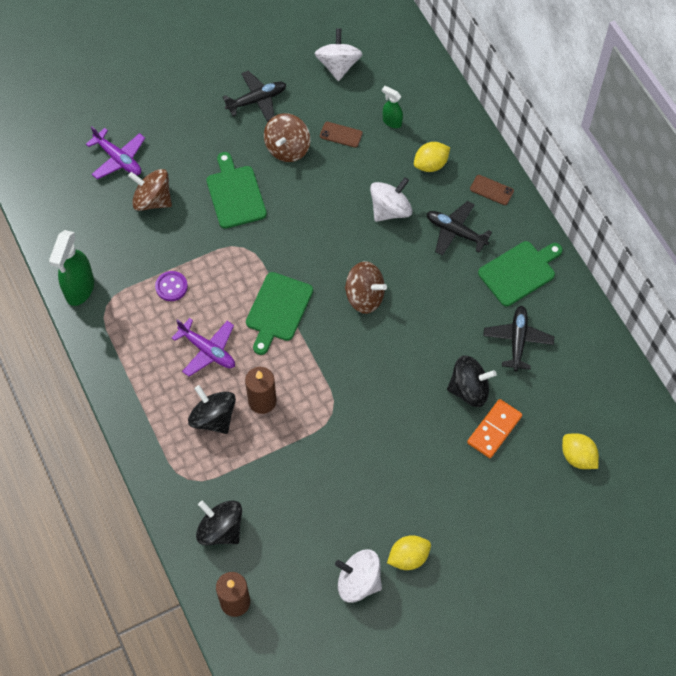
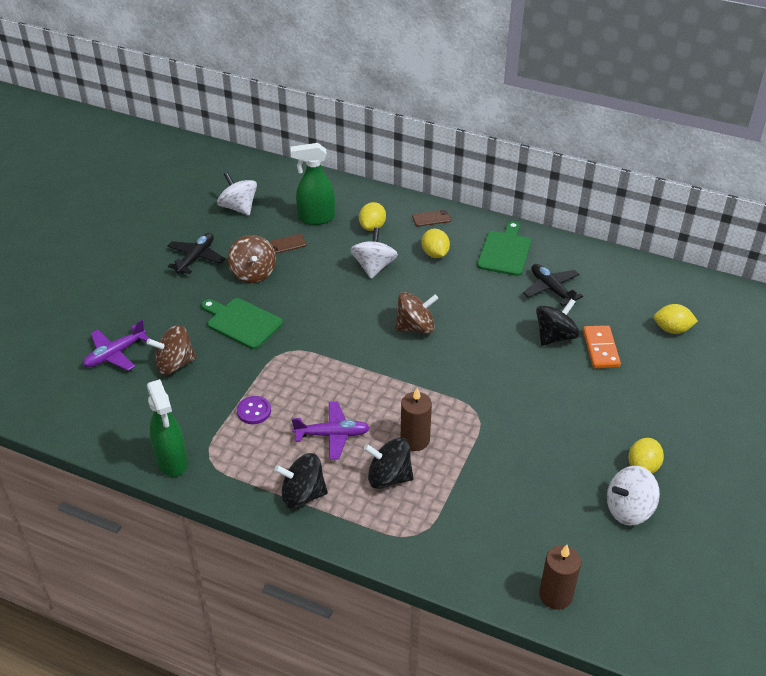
camera: 40 degrees left, 20 degrees down
(118, 159) = (115, 354): purple plane -> purple plane turned 135 degrees clockwise
(221, 529) = (484, 551): black spinning top -> black spinning top (302, 495)
(278, 310) = (359, 374): green cutting board -> none
(391, 121) = (315, 218): green spray bottle -> green spray bottle, size x1.85
(455, 232) = (435, 254): black plane -> yellow lemon

